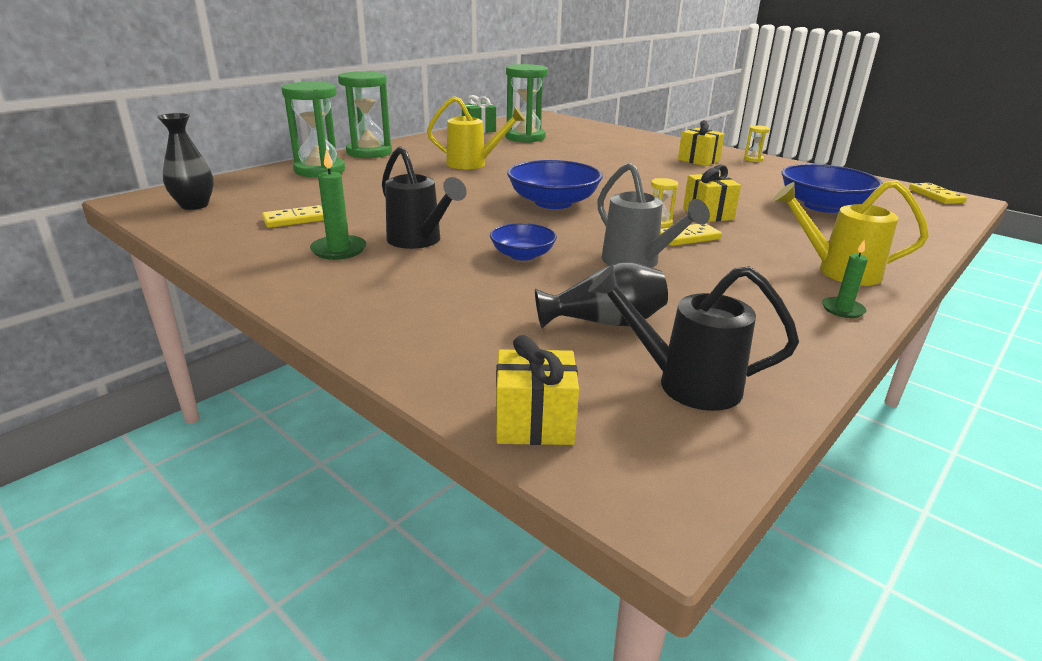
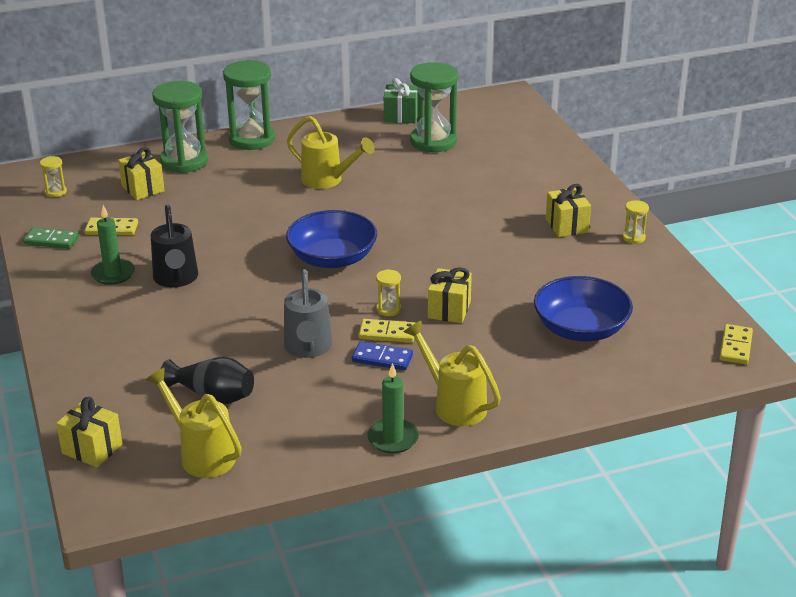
camera: 30 degrees right, 5 degrees up
(194, 205) = (55, 192): black vase -> yellow hourglass
(228, 238) = (51, 240): none -> green domino
(297, 190) = (143, 188): none -> yellow gift
(522, 255) = (233, 316): blue bowl -> none
(684, 383) = (201, 454): black watering can -> yellow watering can
(716, 254) = (382, 358): none -> blue domino
(842, 309) = (393, 438): green candle -> green candle, size x1.55

